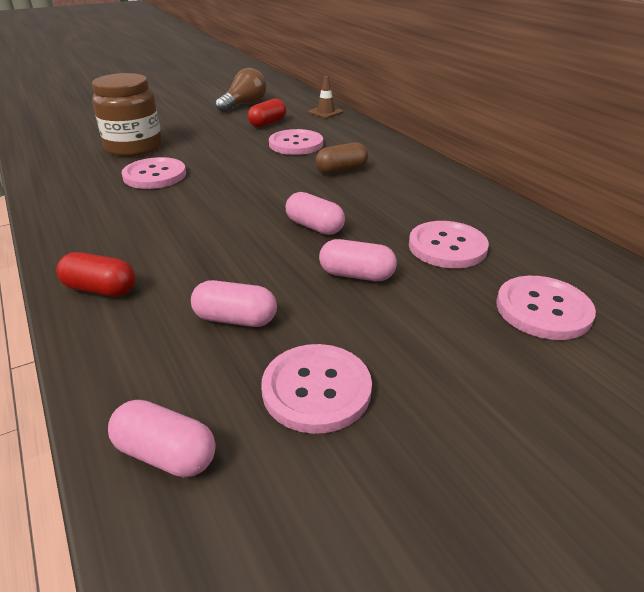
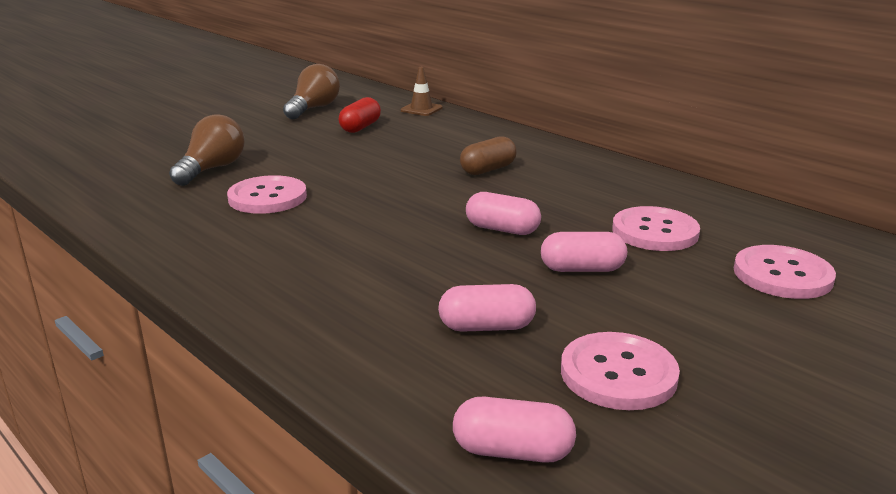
camera: 15 degrees left, 10 degrees down
(100, 289) = (308, 321): red capsule -> none
(134, 147) = (212, 169): brown jar -> brown light bulb
(296, 144) = (413, 147): pink button -> none

